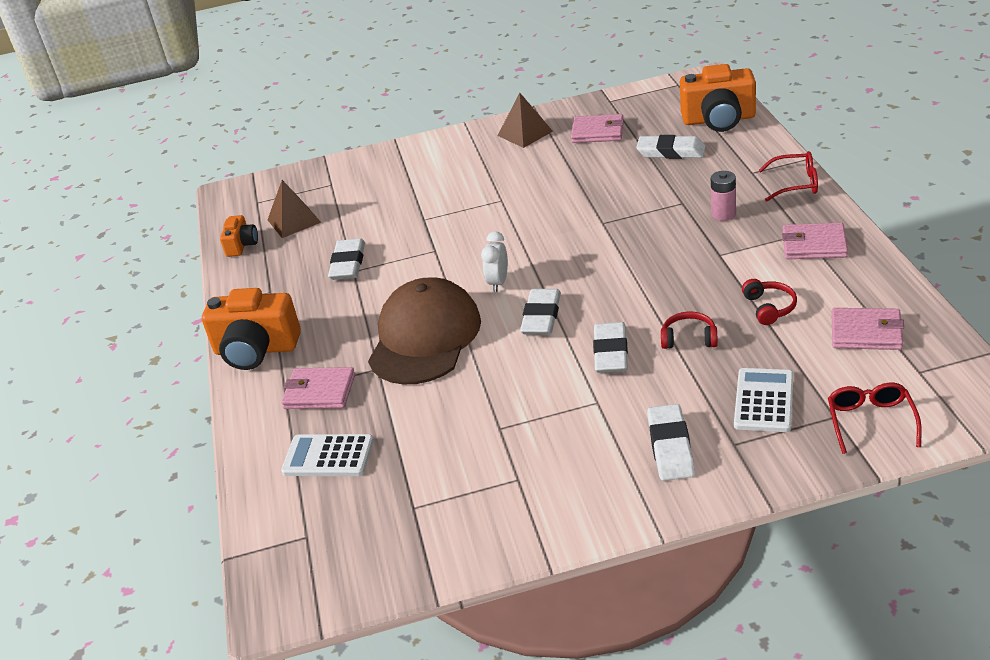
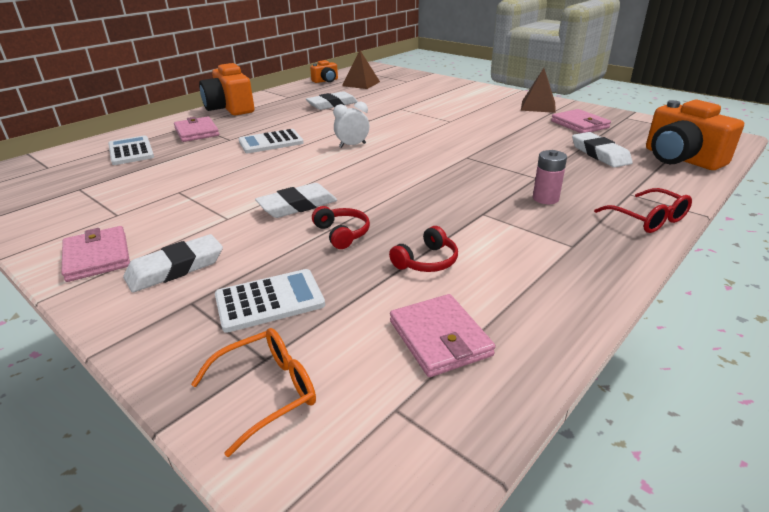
camera: 50 degrees right, 5 degrees down
(424, 338) = (271, 142): brown cap -> white calculator
(541, 316) = (324, 169): white eraser -> none
(814, 245) = (561, 257): pink wallet -> pink wallet (97, 257)
(871, 422) = (266, 392): red glasses -> orange glasses

